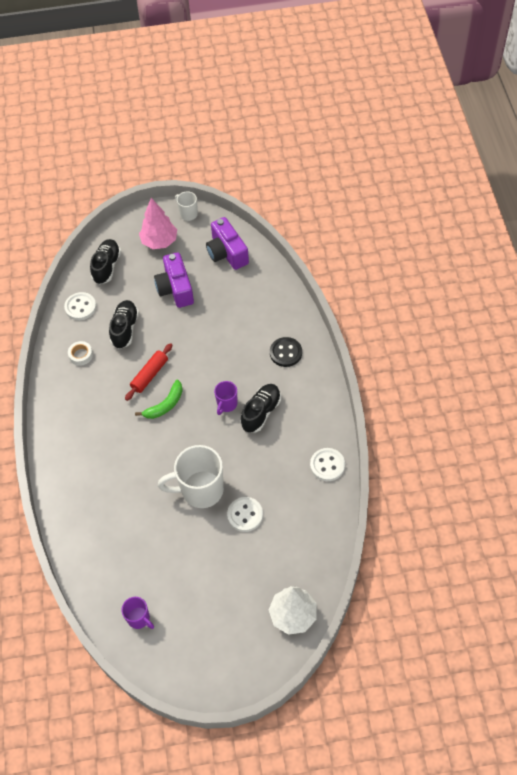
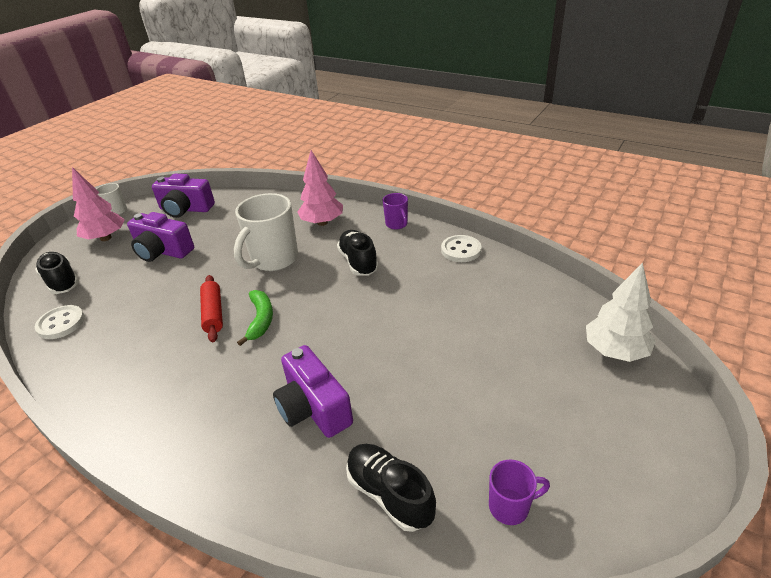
camera: 50 degrees left, 20 degrees down
(81, 355) = (107, 354): white tape -> none
(125, 329) = (140, 304): black shoe -> black shoe (389, 494)
(127, 488) = (313, 408): none -> purple camera
(200, 490) = (390, 345): white mug -> white mug (273, 260)
(226, 404) = (321, 278): purple mug -> purple mug (397, 224)
(245, 515) = (456, 326): white button -> none
(285, 353) = (322, 222): black button -> pink tree

